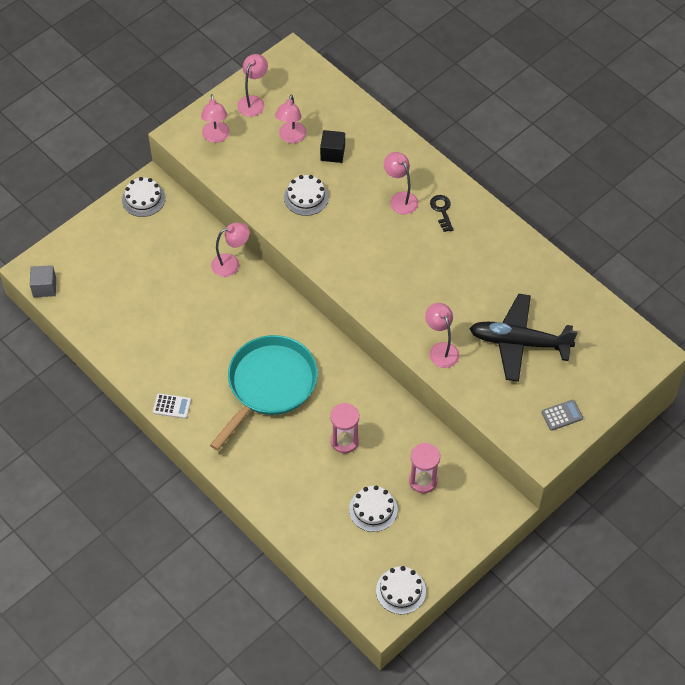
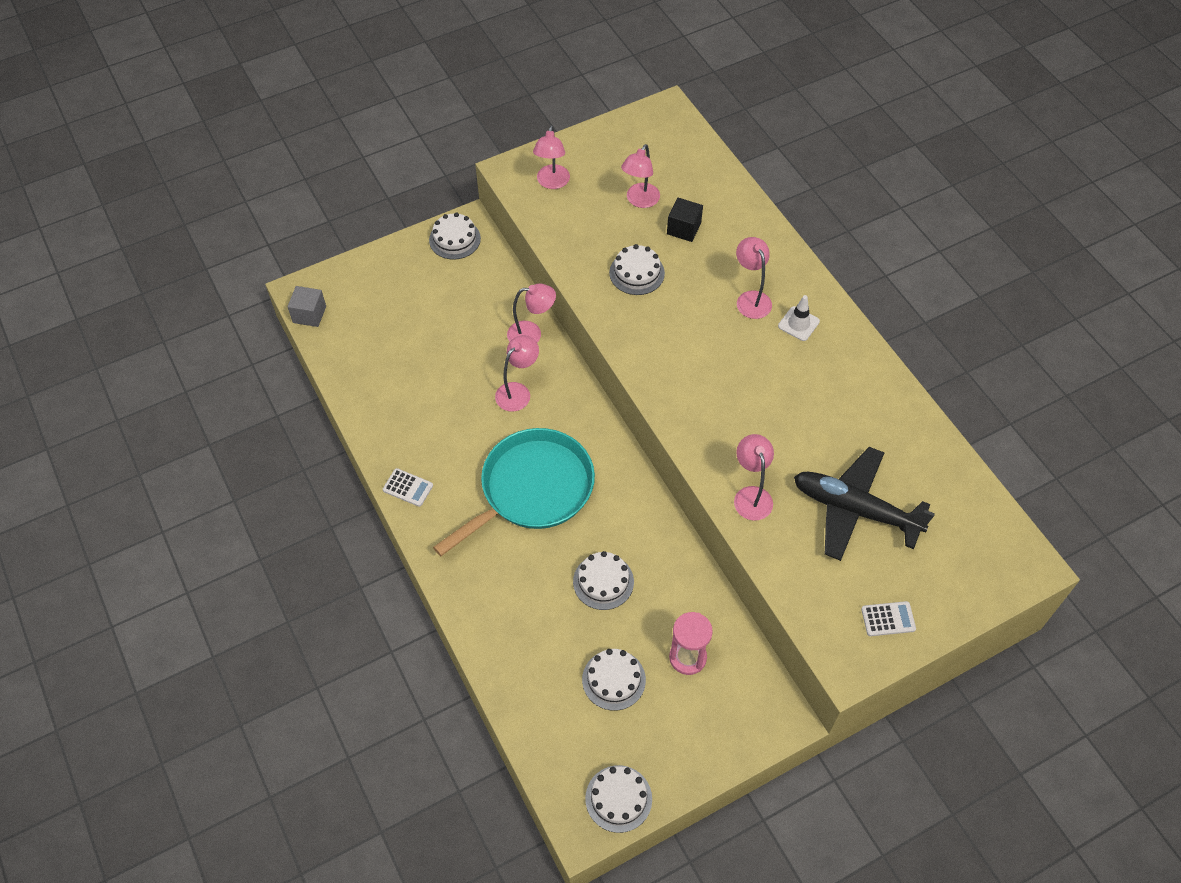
camera: 15 degrees right, 0 degrees up
(253, 101) = (608, 152): pink lamp -> pink lamp (518, 391)
(344, 441) = (603, 581): pink hourglass -> white cake
(442, 210) = (798, 324): black key -> white traffic cone
(562, 415) = (888, 619): grey calculator -> white calculator

